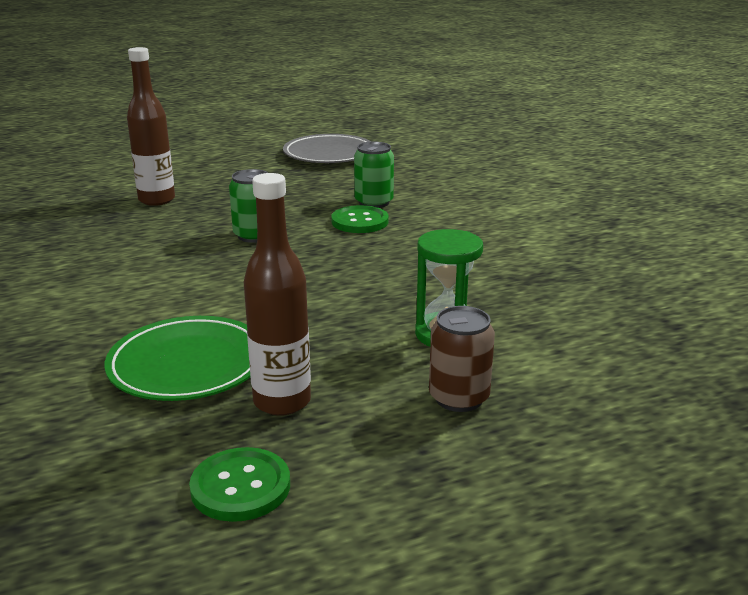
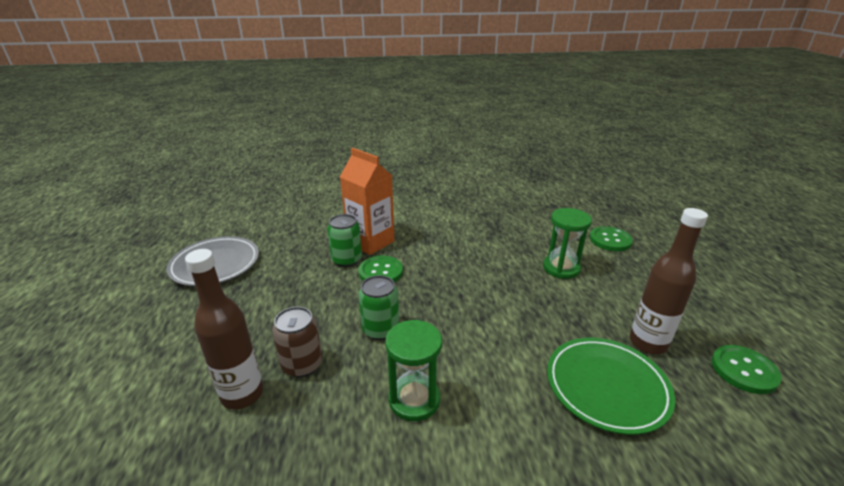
camera: 75 degrees left, 5 degrees up
(157, 262) = (414, 400): none -> green hourglass
(422, 208) = (370, 242): none -> orange carton
(459, 398) = (630, 277): brown can -> brown can (302, 364)
(582, 383) = (610, 240): none -> green button

